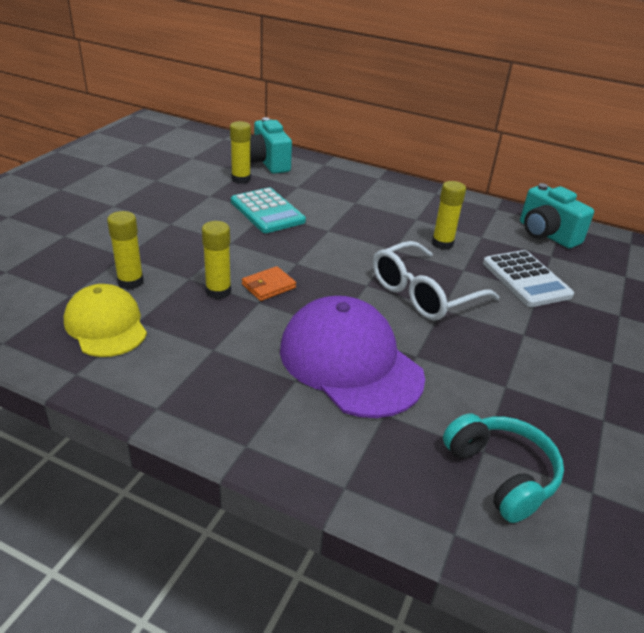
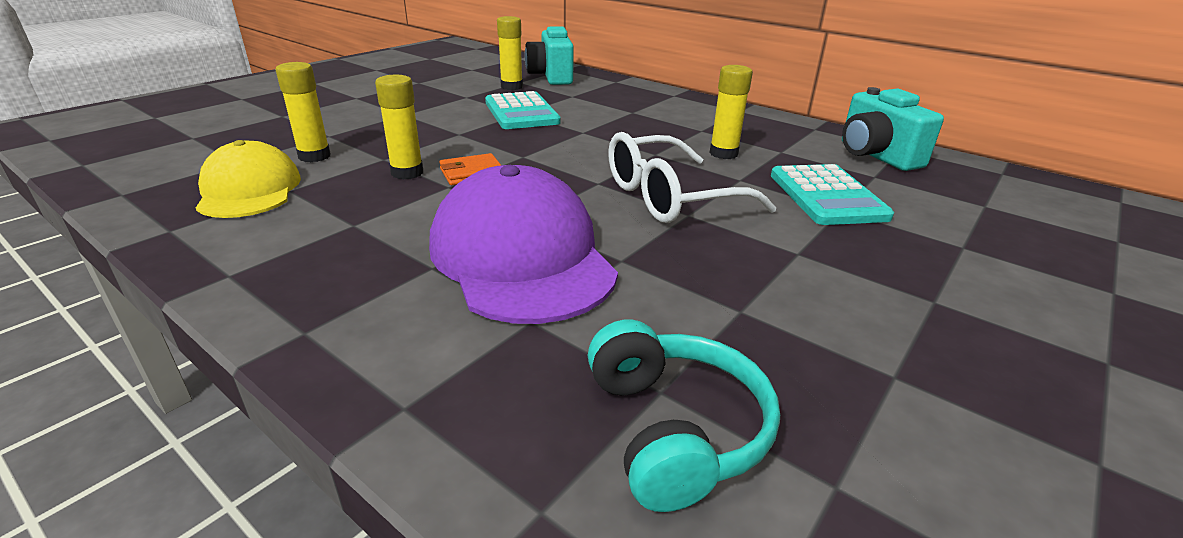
camera: 15 degrees right, 5 degrees down
(526, 279) = (826, 196): white calculator -> turquoise calculator

